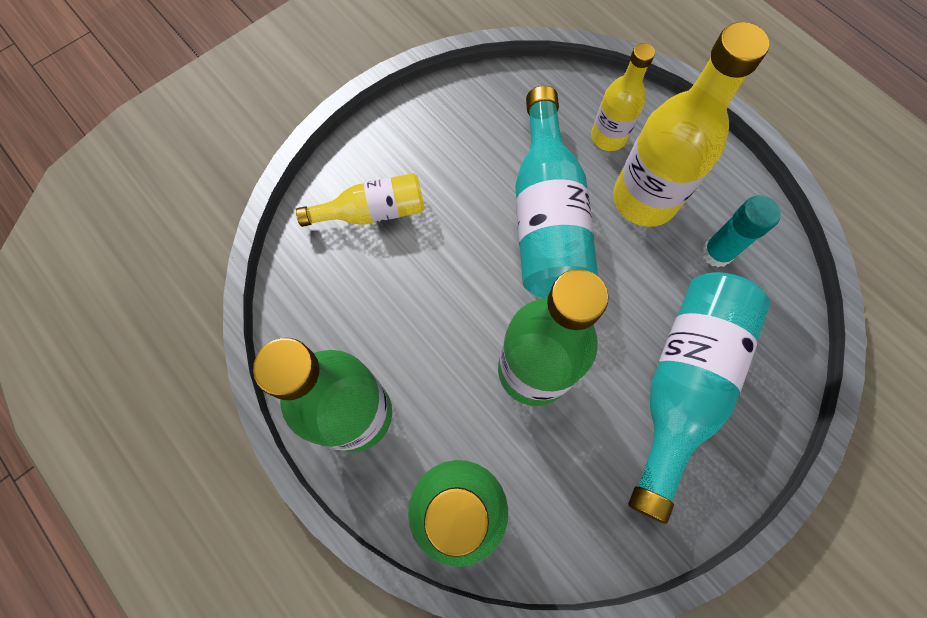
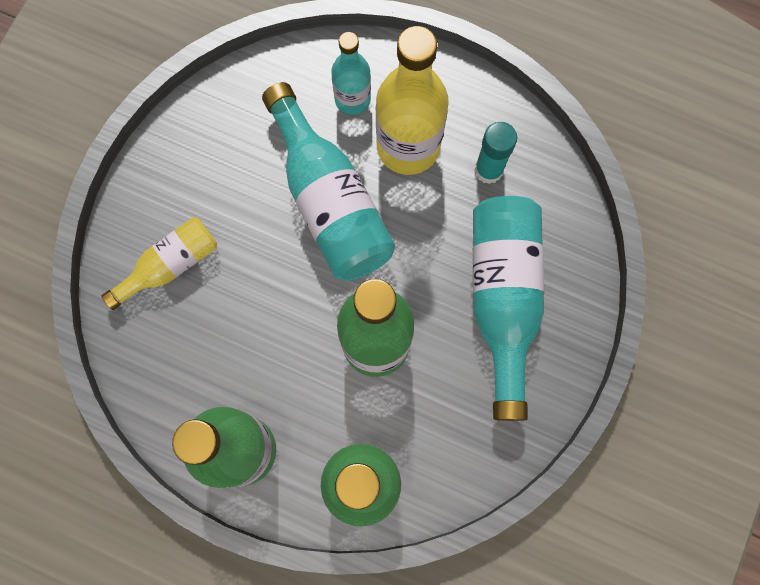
camera: 25 degrees left, 5 degrees up
(608, 137) = (352, 99): yellow bottle -> turquoise bottle

